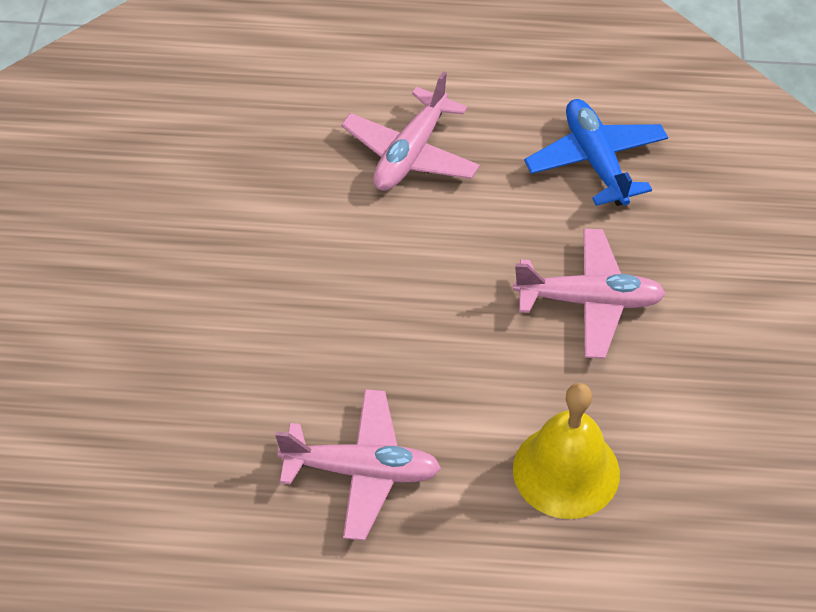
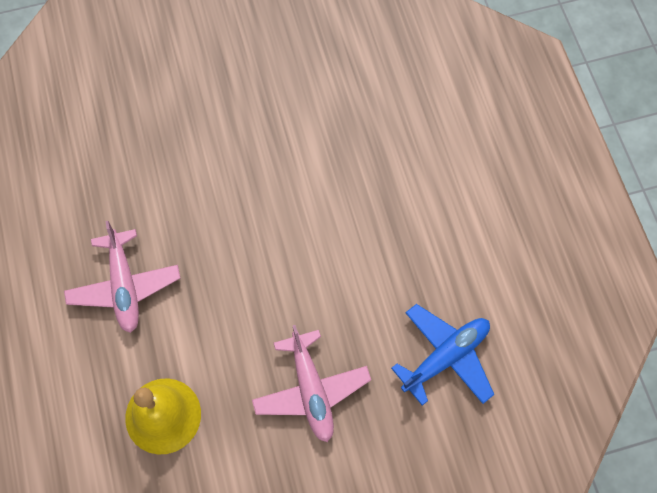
camera: 70 degrees right, 15 degrees up
(411, 153) = (398, 225): pink plane -> none

